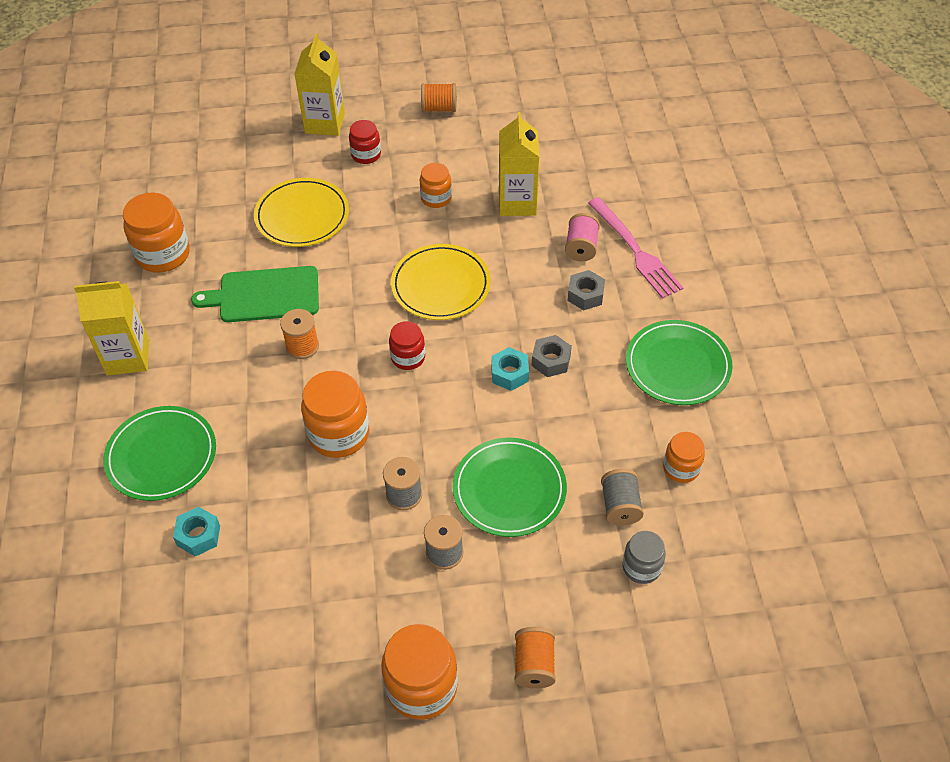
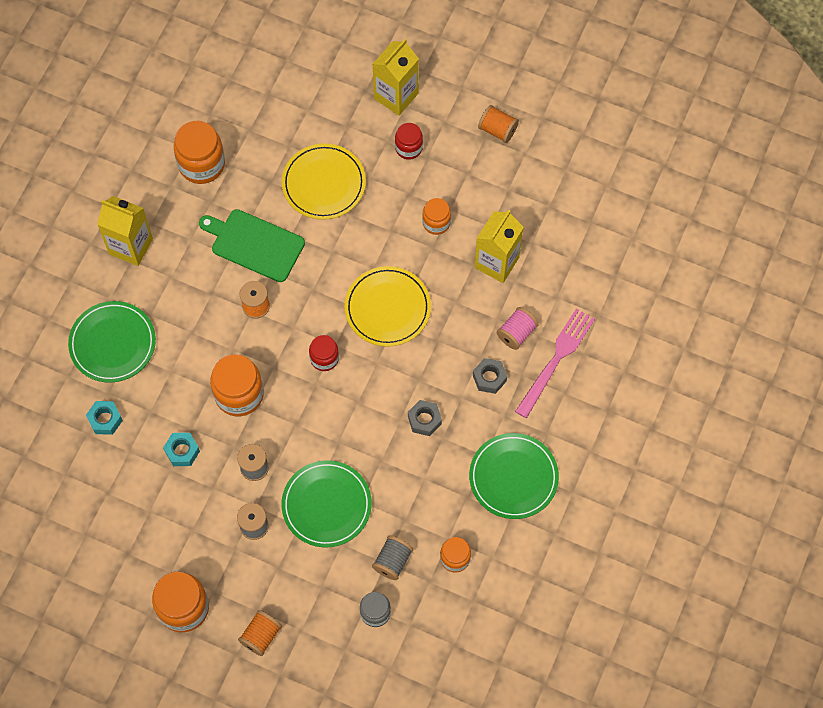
camera: 30 degrees right, 15 degrees up
(509, 373) = (387, 414): turquoise nut -> turquoise nut (182, 451)
(635, 250) = (556, 359): pink fork -> pink fork turned 150 degrees counterclockwise

